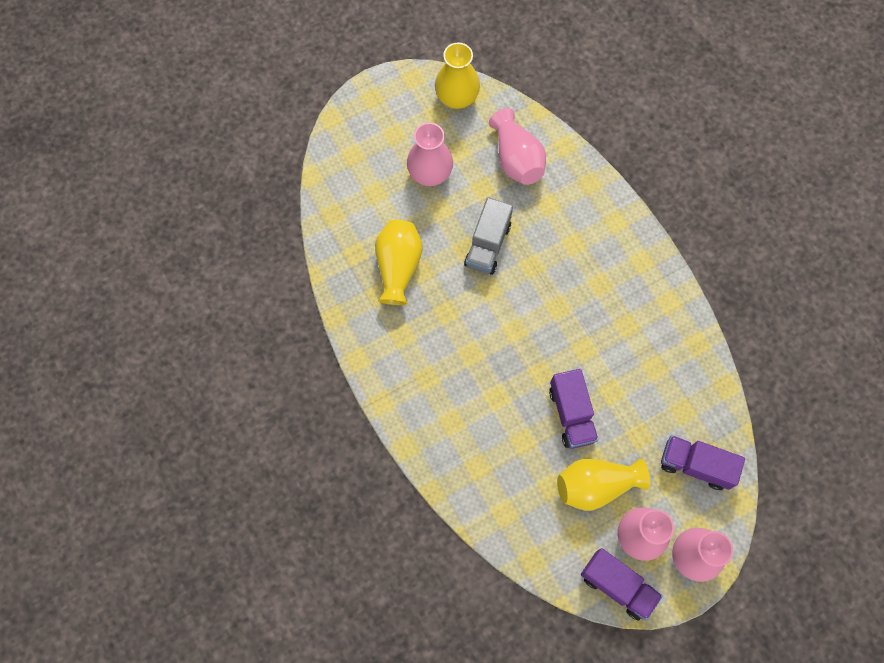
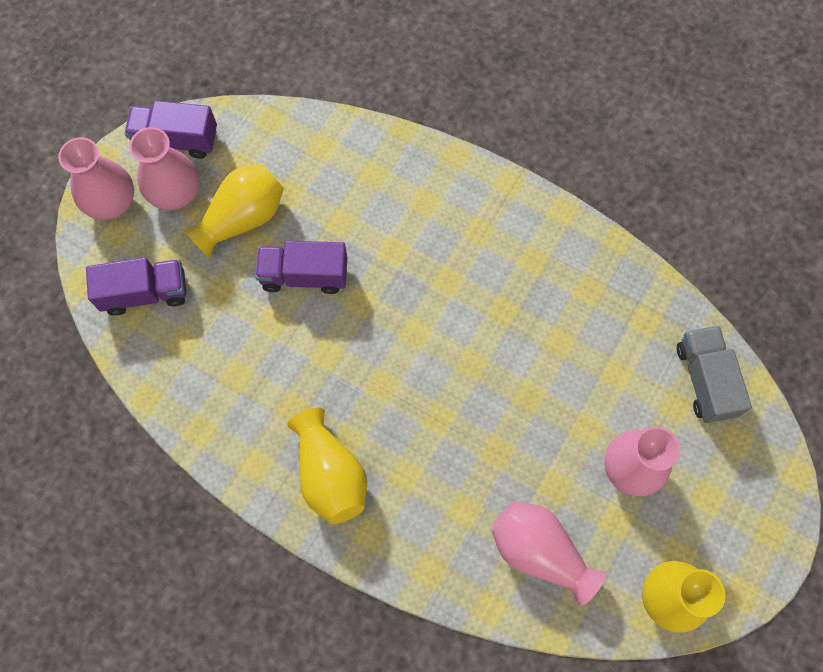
camera: 150 degrees right, 0 degrees up
(398, 267) = (588, 332): yellow vase -> yellow vase (330, 474)
(487, 245) = (505, 415): grey truck -> grey truck (705, 380)
(571, 414) = (304, 275): purple truck -> purple truck turned 45 degrees counterclockwise

